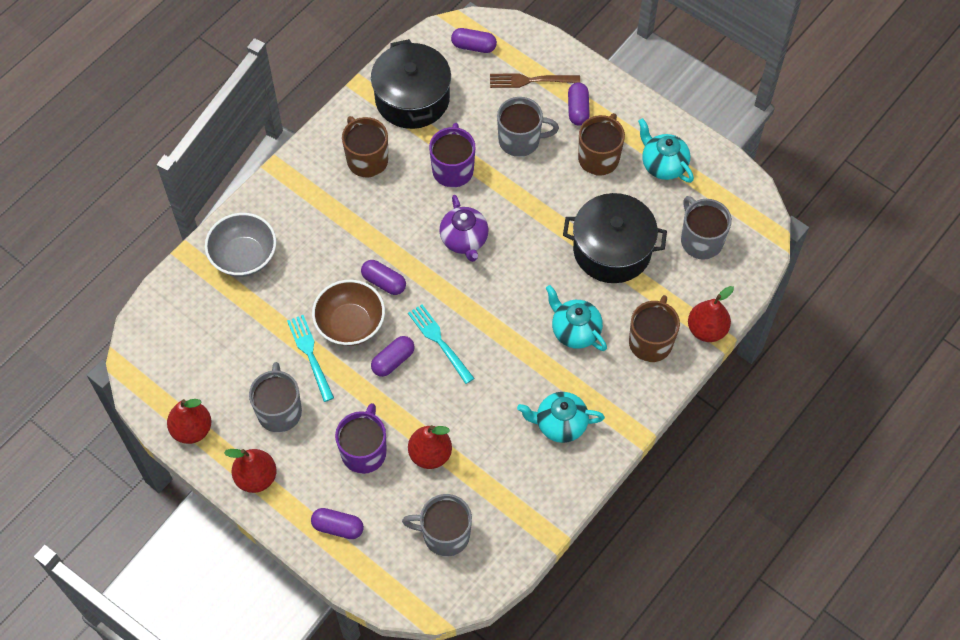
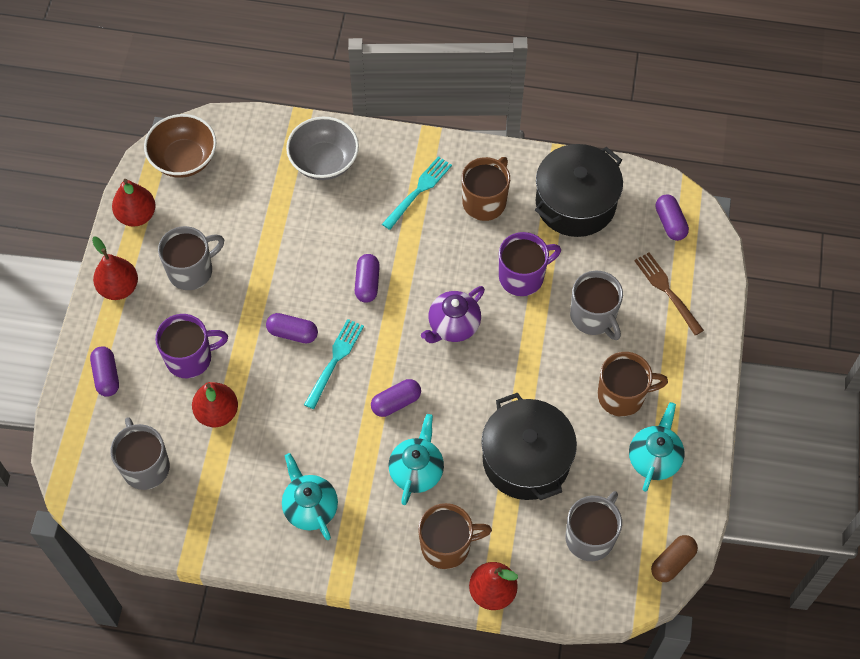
camera: 60 degrees right, 0 degrees up
(310, 355) = (259, 265): turquoise fork -> turquoise fork (418, 191)
(350, 324) = (308, 279): brown bowl -> brown bowl (184, 159)
(578, 109) = (664, 349): purple capsule -> purple capsule (396, 402)
(751, 198) = (672, 562): none -> brown capsule

